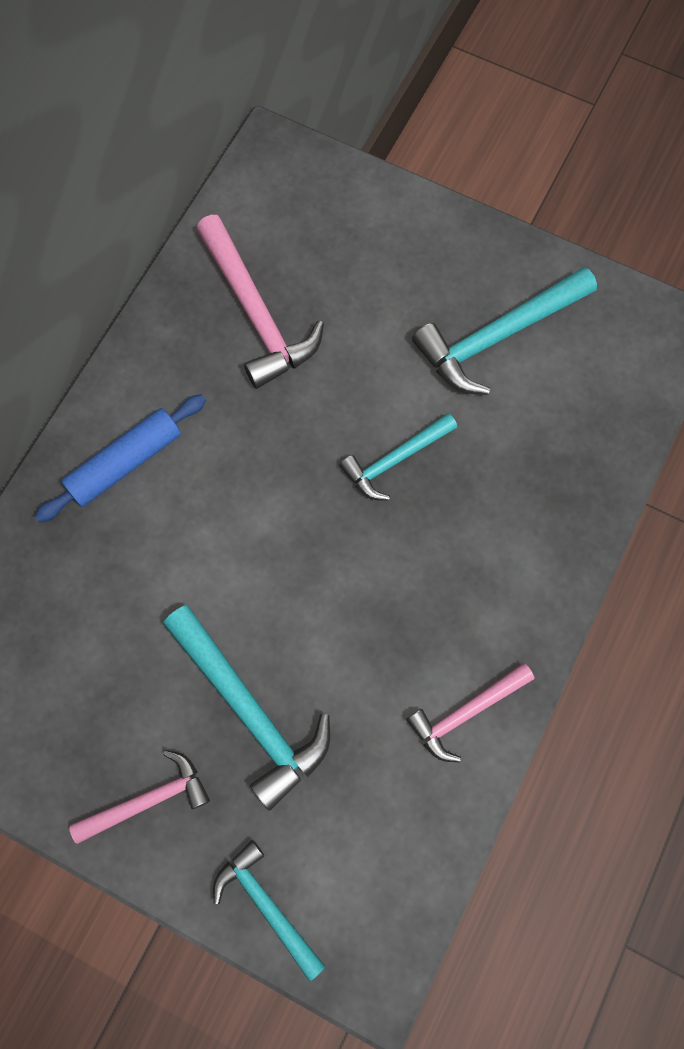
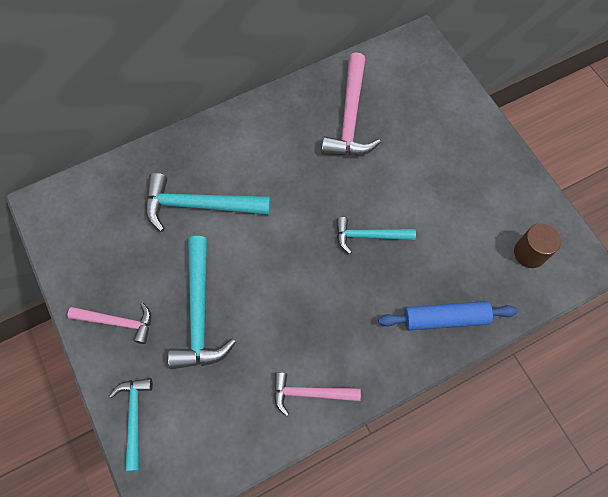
camera: 35 degrees right, 5 degrees down
(125, 463) = (229, 150): blue rolling pin -> blue rolling pin (445, 318)
(498, 337) = (474, 207): turquoise hammer -> turquoise hammer (199, 206)
(602, 354) = (529, 253): none -> brown cylinder

